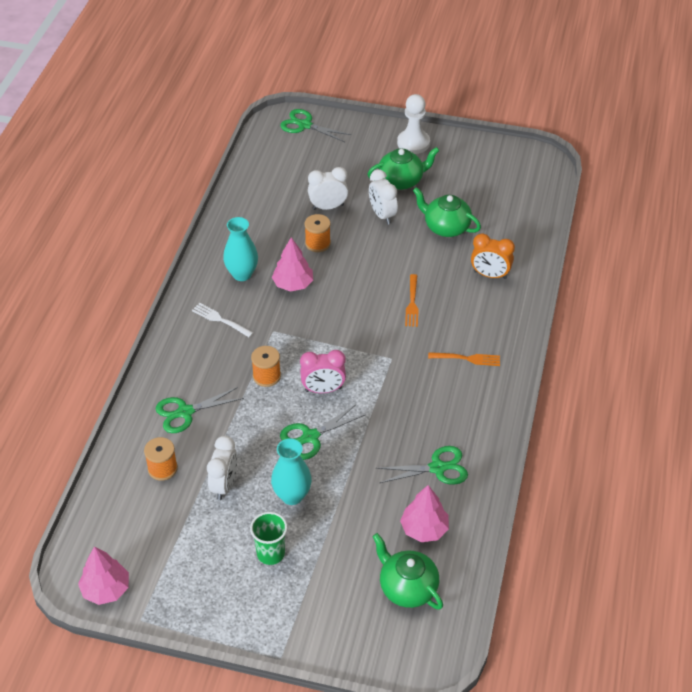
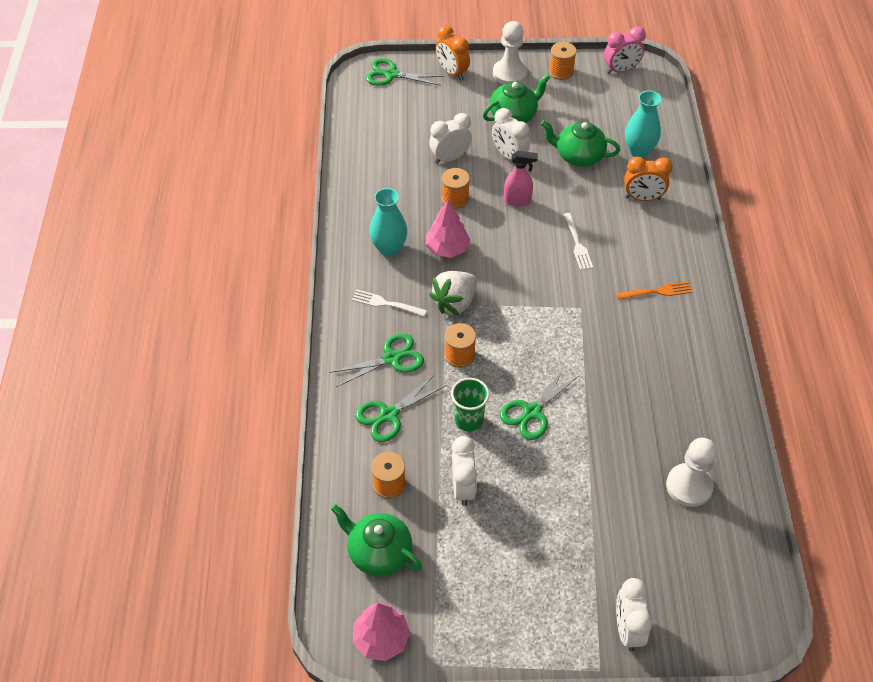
camera: 15 degrees left, 5 degrees up
(270, 553) = (542, 553): green cup -> green cup (468, 420)
(281, 331) = (455, 302): none -> white strawberry
(292, 495) = (539, 482): turquoise vase -> turquoise vase (639, 151)
(318, 632) = (627, 629): none -> white clock
(323, 390) = (524, 357): pink clock -> pink clock (621, 70)
(361, 133) = (452, 72): none -> orange clock
(373, 255) = (517, 201): none -> pink spray bottle
(407, 588) = (698, 555): green teapot -> green teapot (379, 552)
(412, 302) = (577, 243): orange fork -> white fork
(424, 529) = (689, 486): pink tree -> white pawn
(437, 468) = (675, 416): green scissors -> green scissors (392, 358)
(462, 149) = (561, 72): none -> orange spool

